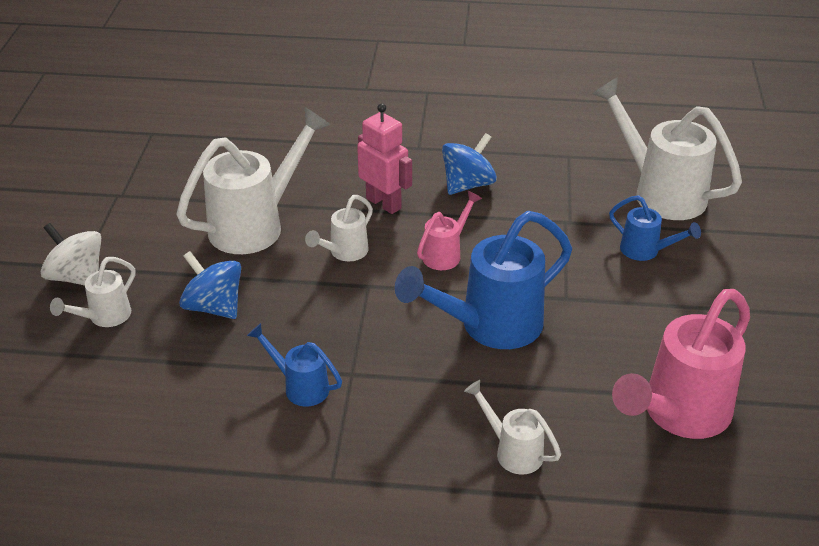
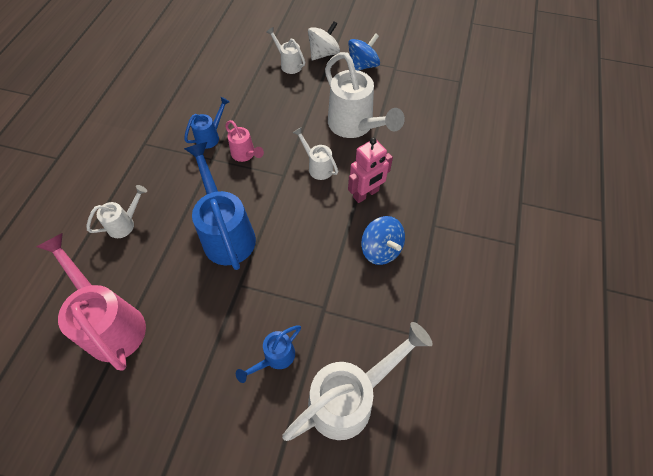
camera: 100 degrees right, 20 degrees up
(214, 307) = (284, 105): blue spinning top -> blue spinning top (363, 66)
(446, 253) = (304, 221): pink watering can -> pink watering can (245, 155)

